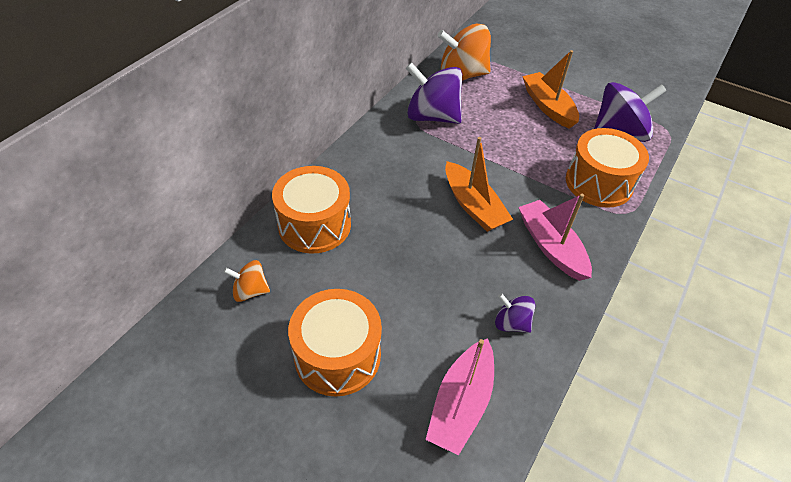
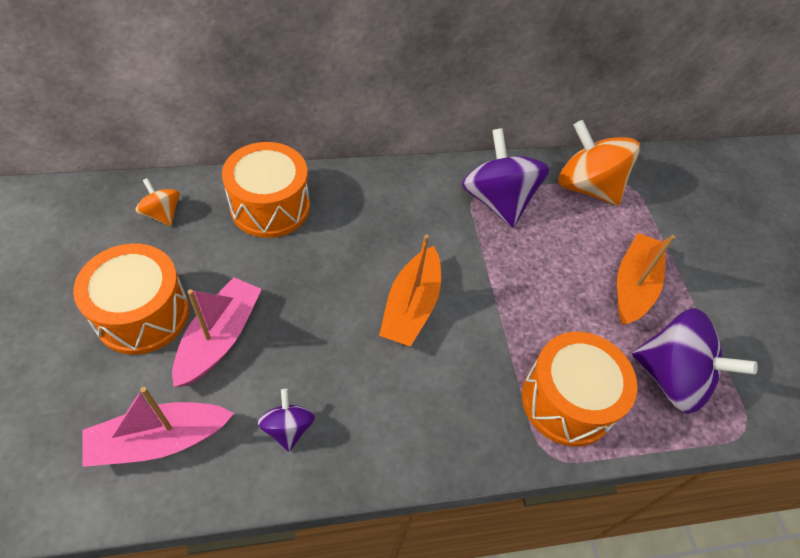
camera: 45 degrees right, 5 degrees up
(551, 246) = (423, 406): pink boat -> pink boat (220, 338)

